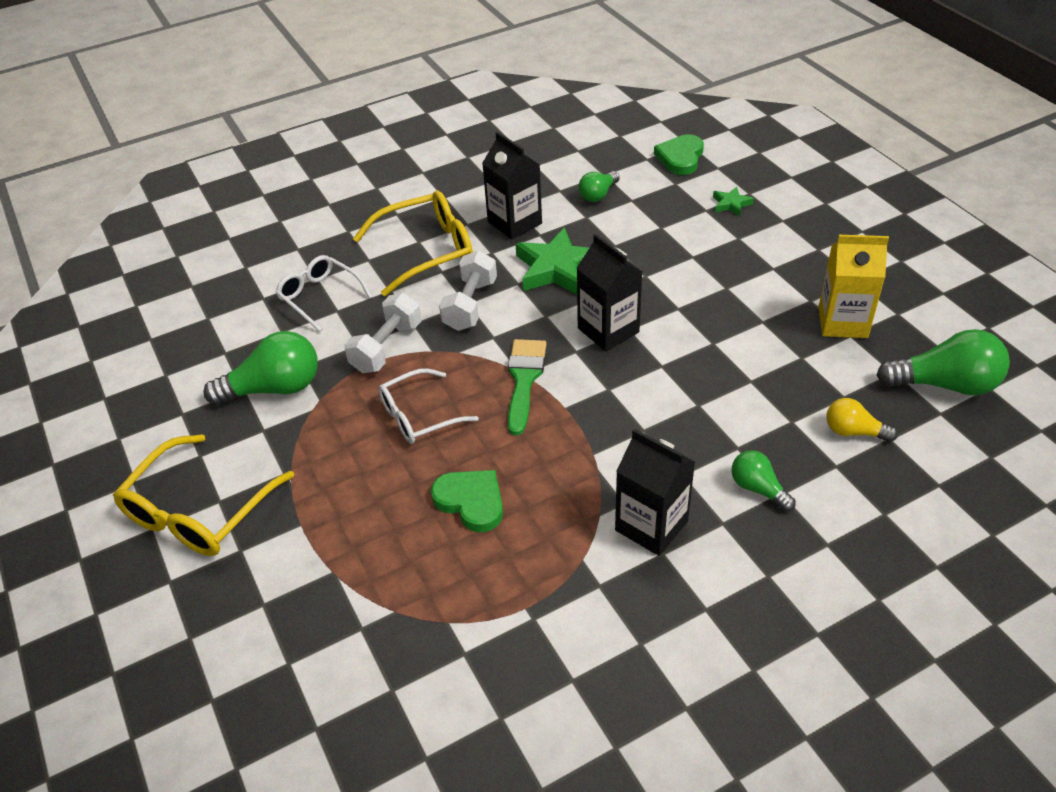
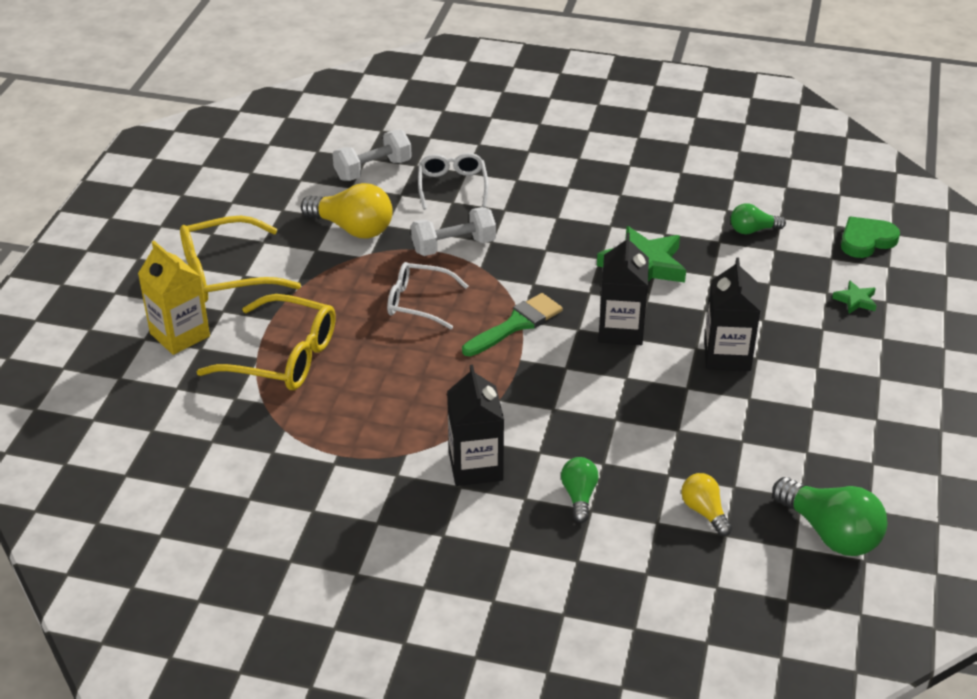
camera: 40 degrees right, 5 degrees down
(274, 388) = (353, 228): green light bulb -> yellow light bulb
(427, 251) = (565, 197): yellow glasses -> yellow glasses (283, 357)
(470, 305) = (546, 253): white dumbbell -> white dumbbell (373, 170)
(471, 501) = (383, 374): green heart -> none
(514, 223) = (657, 214): black carton -> black carton (727, 355)
(842, 322) = (814, 439): yellow carton -> yellow carton (180, 335)

